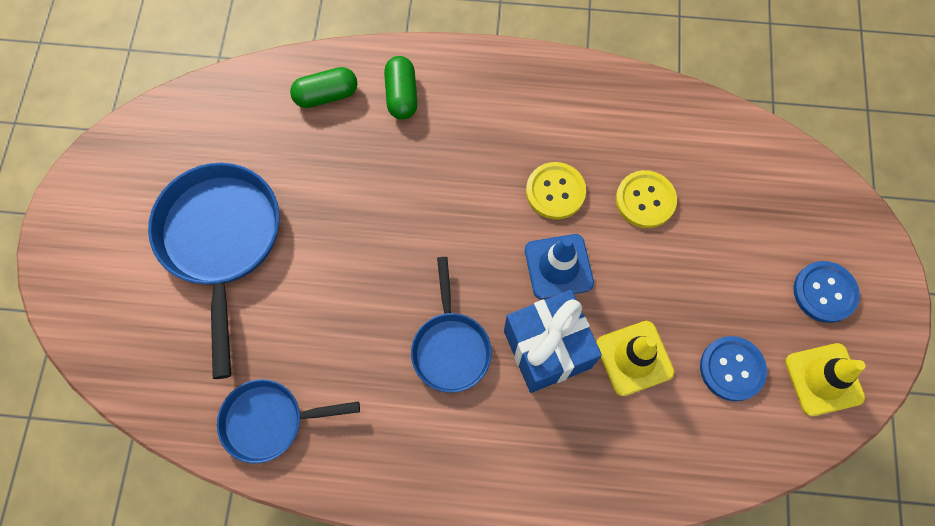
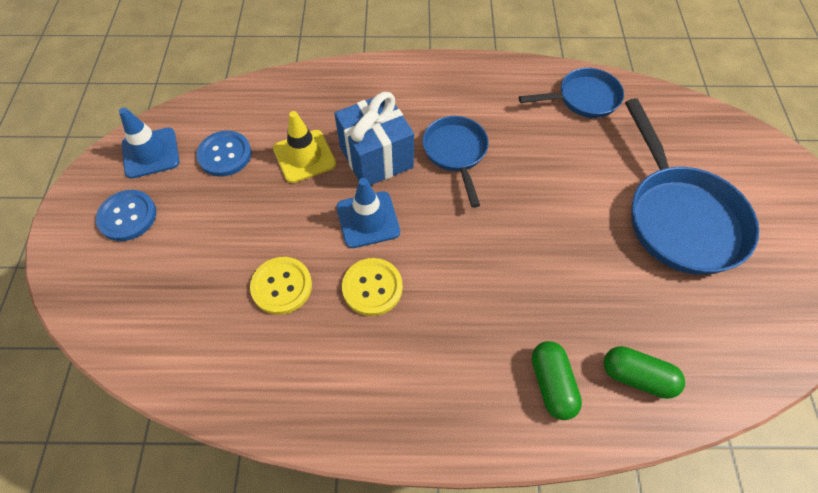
camera: 175 degrees right, 10 degrees down
(326, 95) = (637, 376): green capsule -> green capsule turned 45 degrees clockwise
(823, 379) = (151, 153): yellow traffic cone -> blue traffic cone

